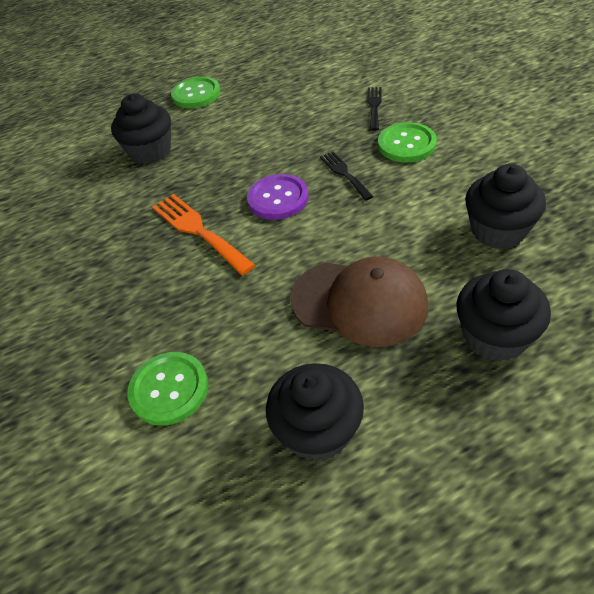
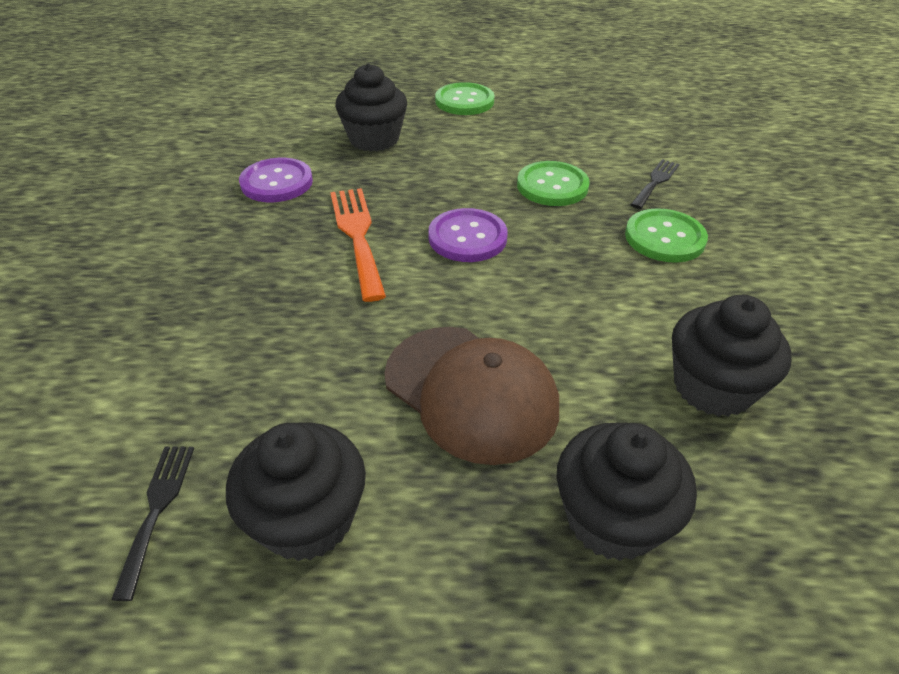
camera: 20 degrees right, 5 degrees down
(102, 216) = (277, 182): none -> purple button
(169, 389) = (194, 386): green button -> green button (552, 186)
(344, 173) = (564, 241): black fork -> black fork (157, 509)

